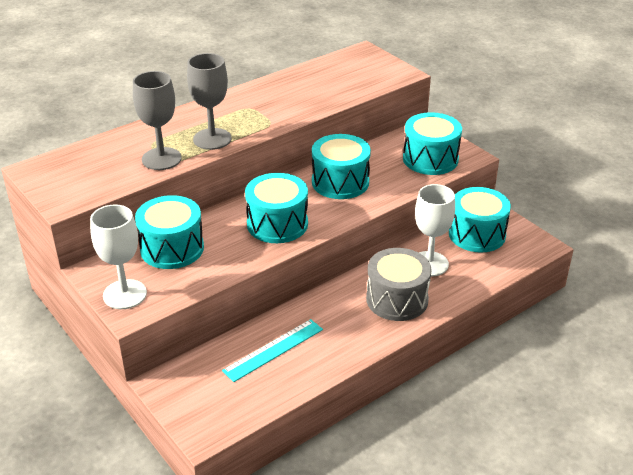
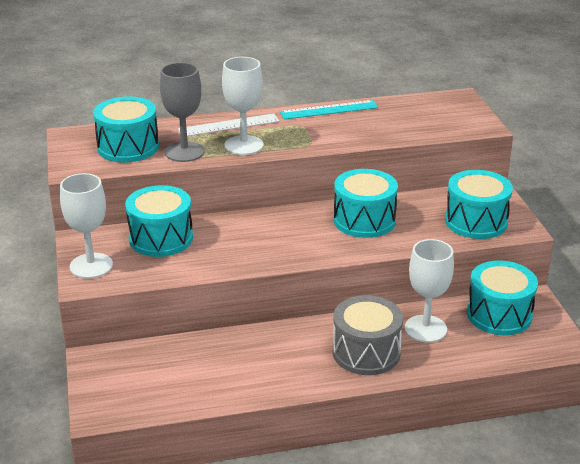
camera: 25 degrees right, 5 degrees down
(183, 123) = (229, 125): none -> white ruler
(212, 139) = (244, 145): grey goblet -> white goblet
(273, 350) = (212, 361): turquoise ruler -> turquoise ruler (329, 110)
(277, 224) = (273, 243): turquoise drum -> turquoise drum (128, 147)

